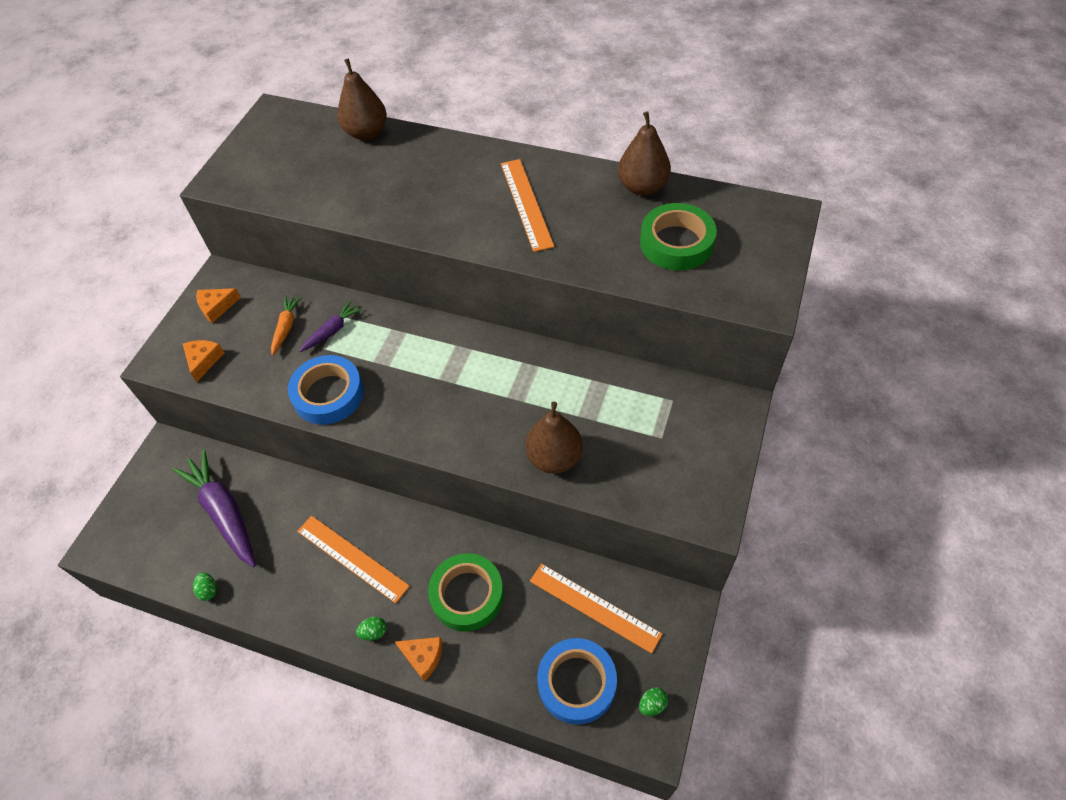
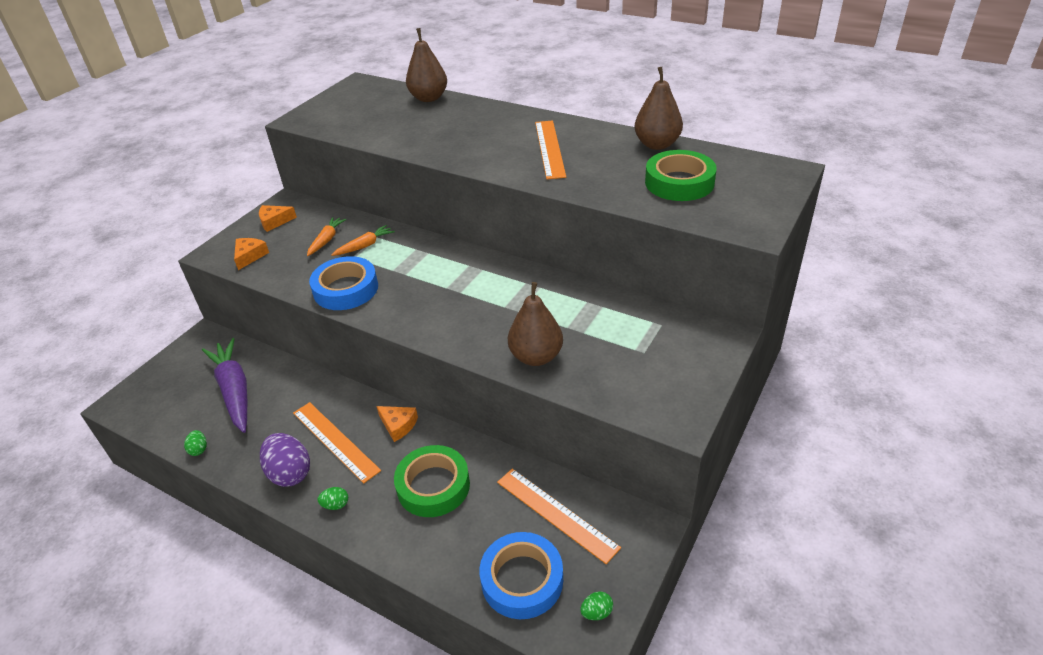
camera: 10 degrees right, 15 degrees down
(315, 603) = (290, 473): none -> purple egg
(332, 331) = (364, 246): purple carrot -> orange carrot
(423, 657) = (376, 533): orange cheese -> orange cheese (398, 425)

